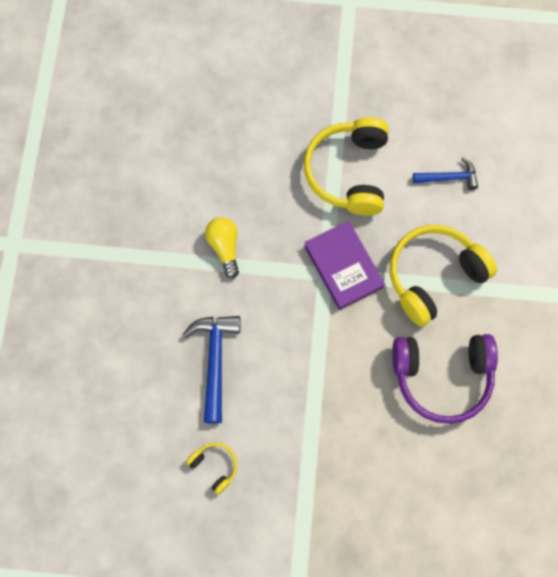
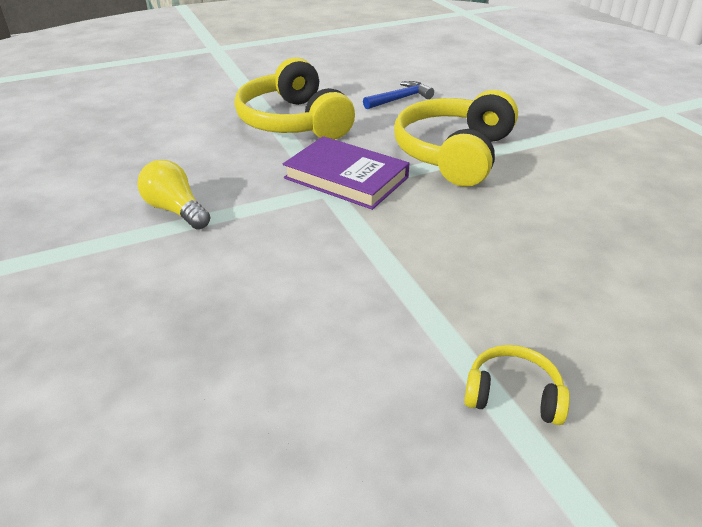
camera: 30 degrees left, 35 degrees down
(214, 466) = (319, 465): yellow headphones -> yellow headphones (513, 395)
(215, 361) = (229, 320): blue hammer -> none
(442, 377) = (553, 217): purple headphones -> none

